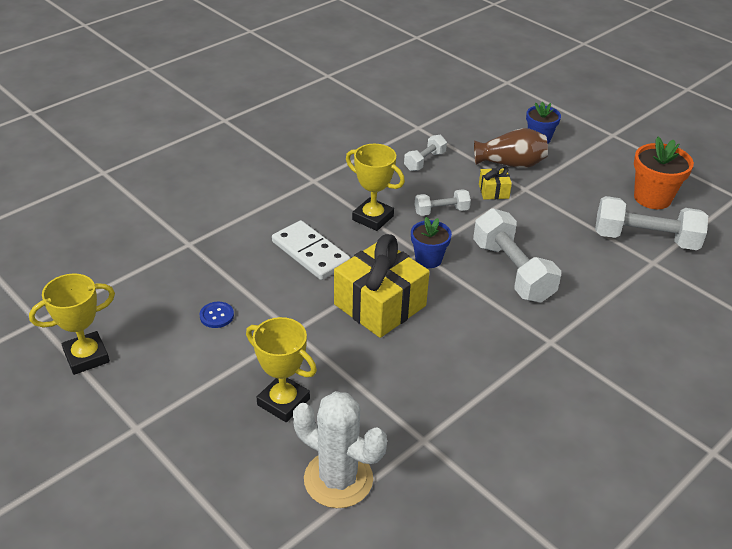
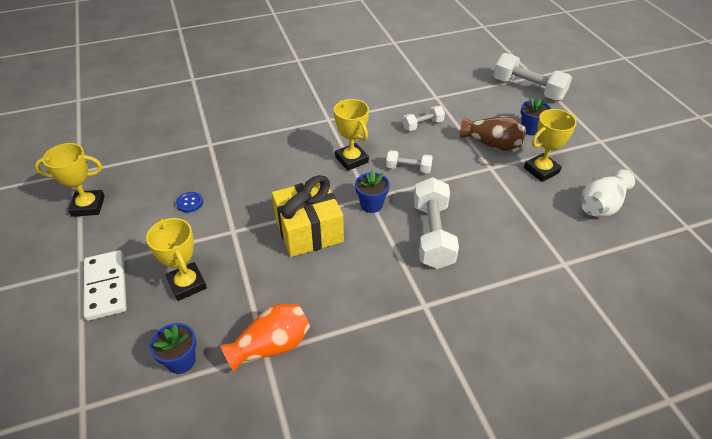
camera: 25 degrees right, 5 degrees up
(310, 253) = (287, 174): white domino -> white domino (106, 286)
(338, 479) = (181, 361): white cactus -> blue flower pot
(425, 431) = (271, 346): none -> orange vase
(493, 191) = (462, 163): yellow gift -> none
(576, 178) = (541, 170): none -> yellow trophy
(645, 239) = (570, 241): white dumbbell -> white dumbbell (528, 89)
(652, 198) = (601, 206): orange flower pot -> white vase

